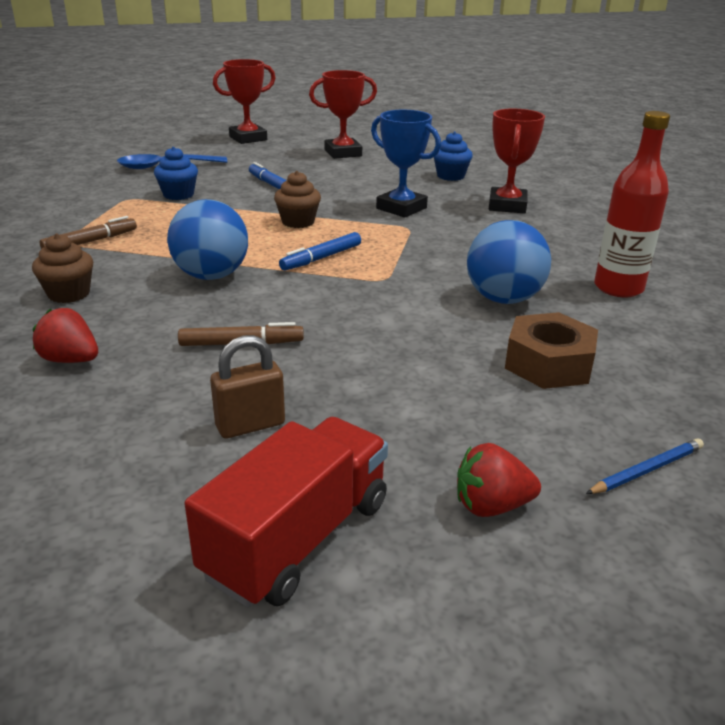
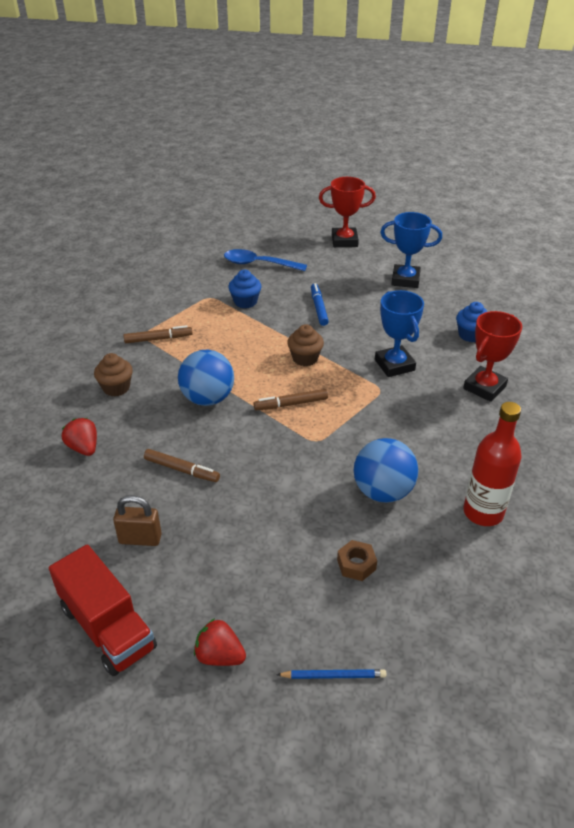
camera: 30 degrees right, 10 degrees up
(297, 538) = (107, 627): red truck -> red truck turned 75 degrees clockwise
(321, 258) = (291, 404): blue marker -> brown marker
(343, 153) = (405, 280): red trophy -> blue trophy
(548, 364) = (356, 564): brown nut -> brown nut, size x0.58

